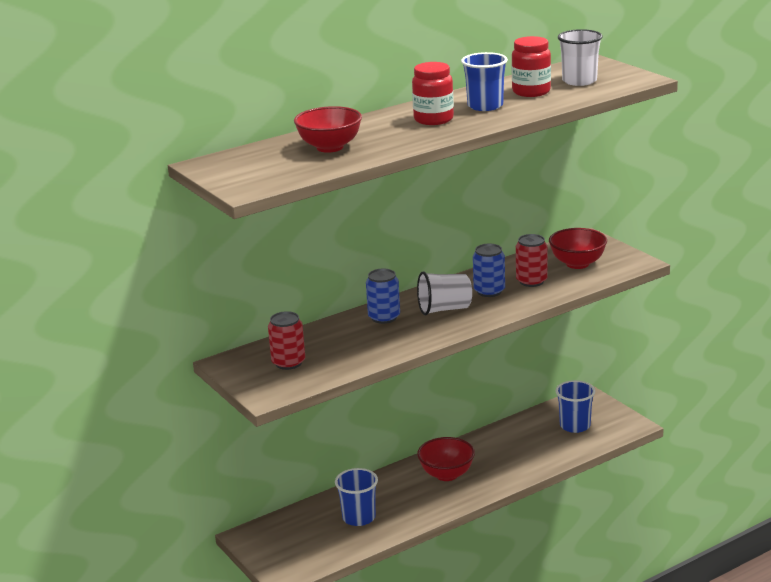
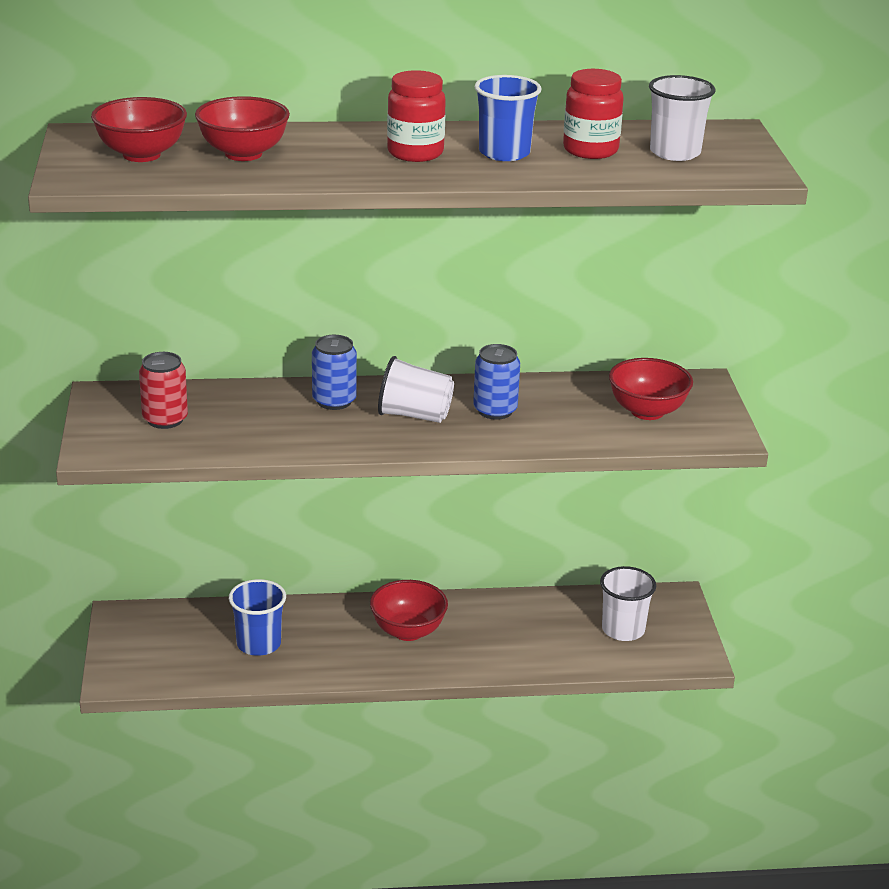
camera: 25 degrees right, 5 degrees up
(265, 165) = (141, 155): none -> red bowl
(531, 281) = (562, 415): red can -> none
(575, 426) = (623, 630): blue cup -> white cup

